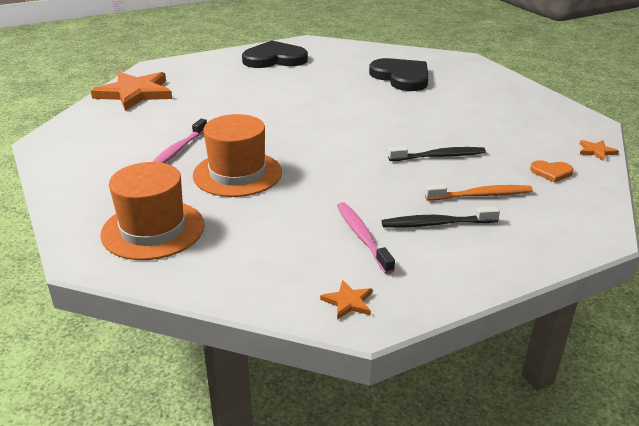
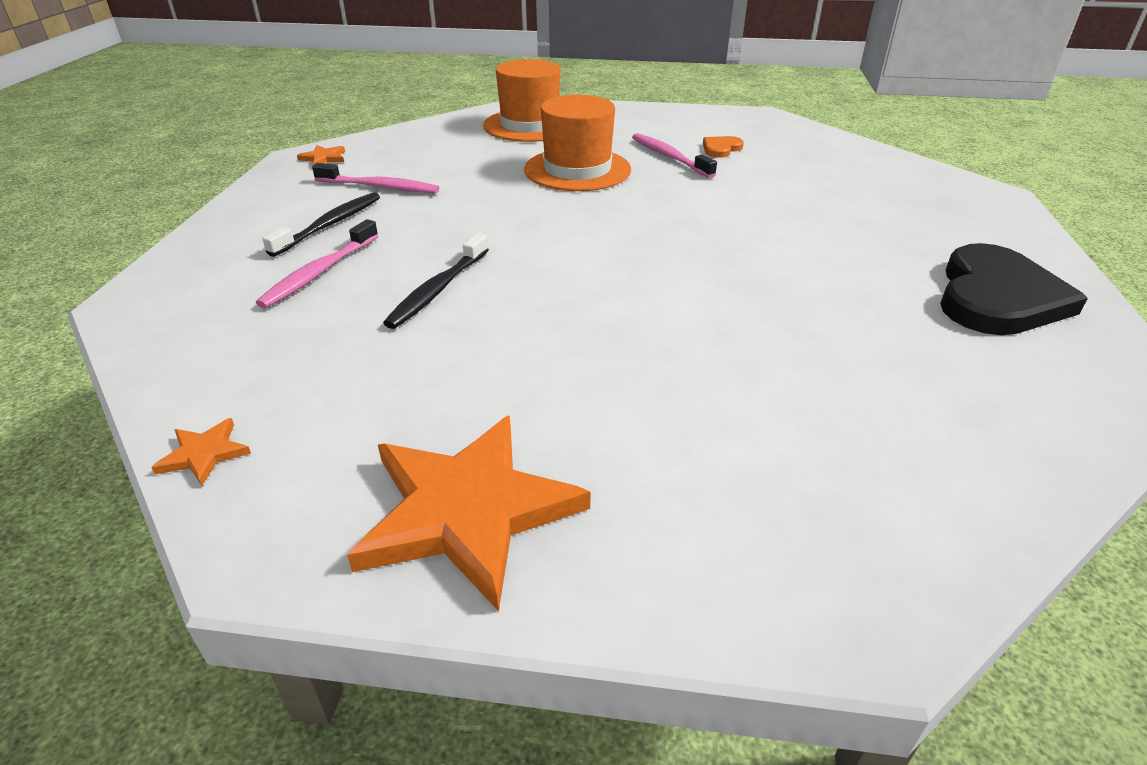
camera: 125 degrees right, 5 degrees up
(135, 93) = (875, 166): orange star -> orange star (467, 510)
(401, 77) = (785, 406): black heart -> none
(481, 195) = (320, 272): orange toothbrush -> pink toothbrush
(551, 172) = (256, 356): orange heart -> orange heart (721, 149)

